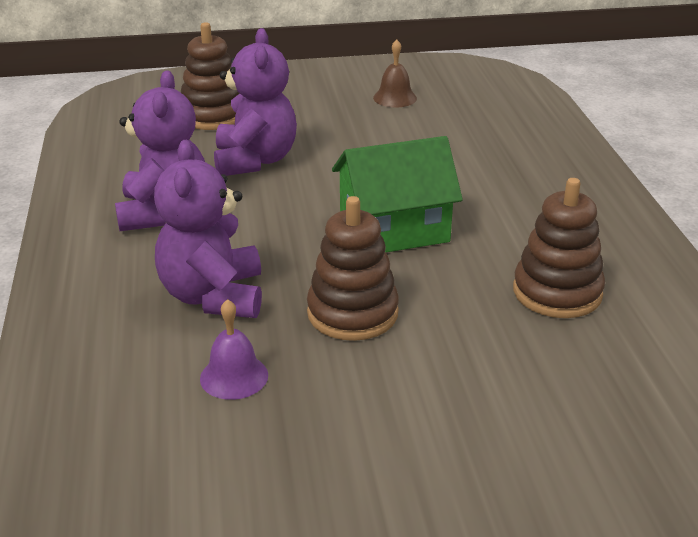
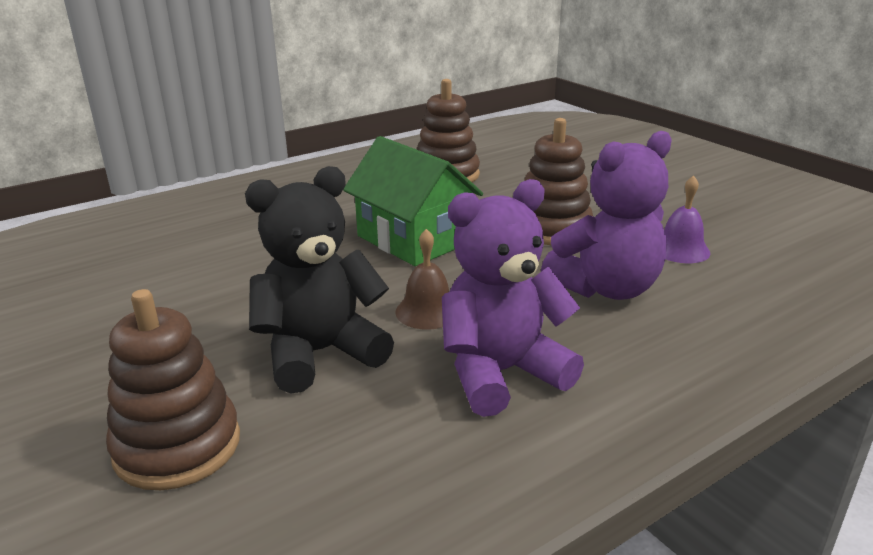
camera: 115 degrees left, 5 degrees down
(255, 161) = (320, 353): purple teddy bear -> black teddy bear
(395, 98) = (77, 305): brown bell -> brown bell (427, 311)

